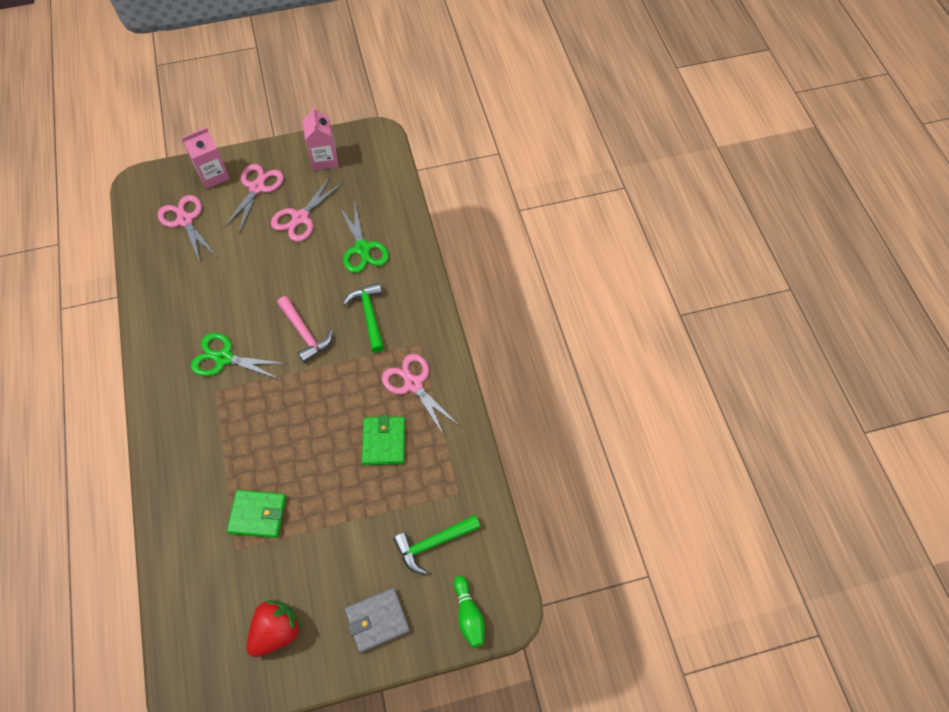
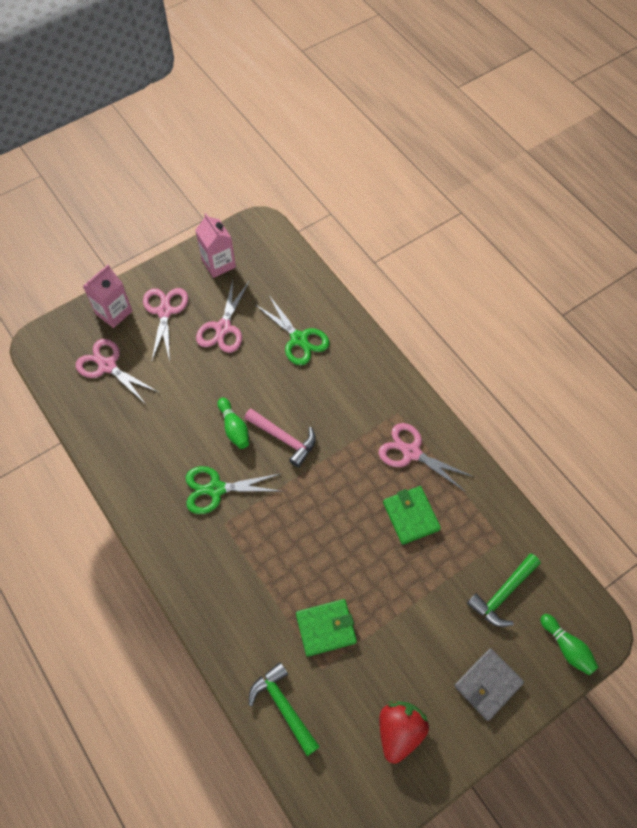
camera: 20 degrees left, 0 degrees up
(266, 309) = (234, 428): none -> green bowling pin
(369, 315) = (337, 401): green hammer -> green hammer (283, 706)

